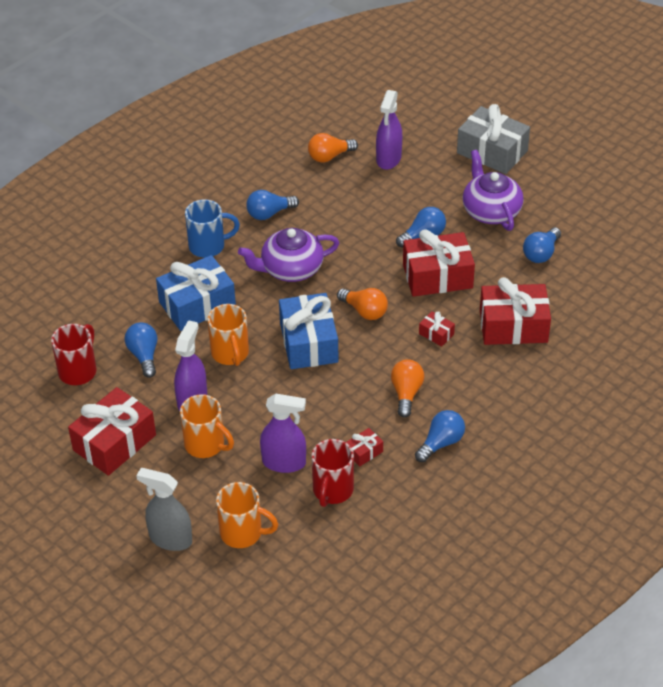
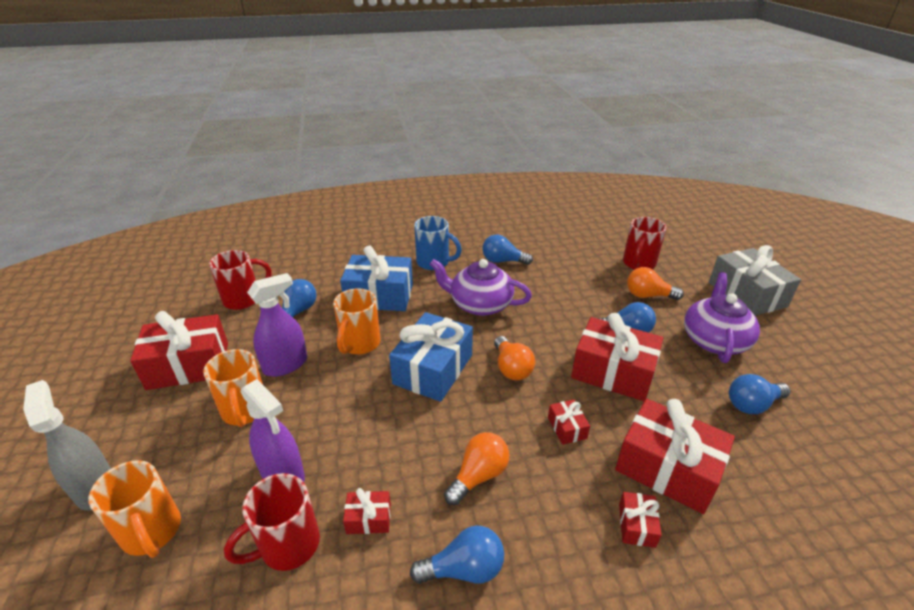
camera: 35 degrees right, 10 degrees down
(329, 156) = (588, 245): orange light bulb -> orange light bulb (648, 295)
(388, 159) = (638, 264): purple spray bottle -> red mug
(516, 369) = (636, 525): none -> red gift

